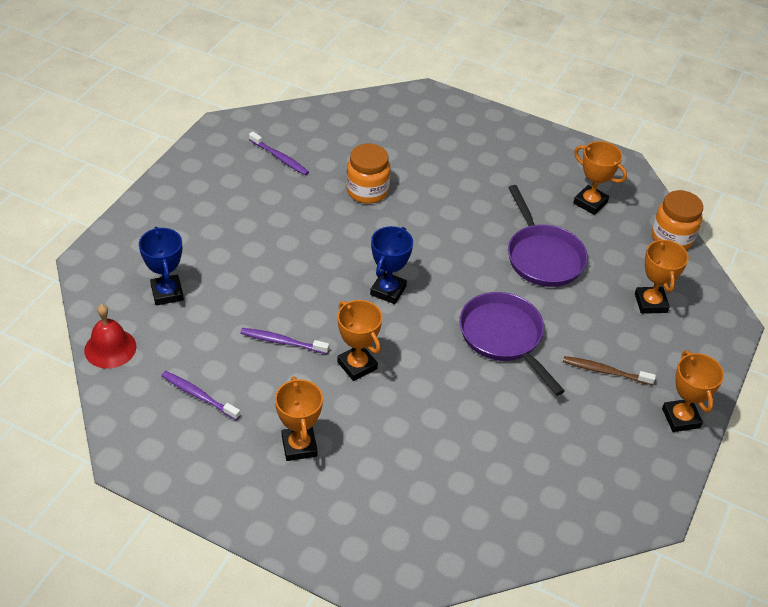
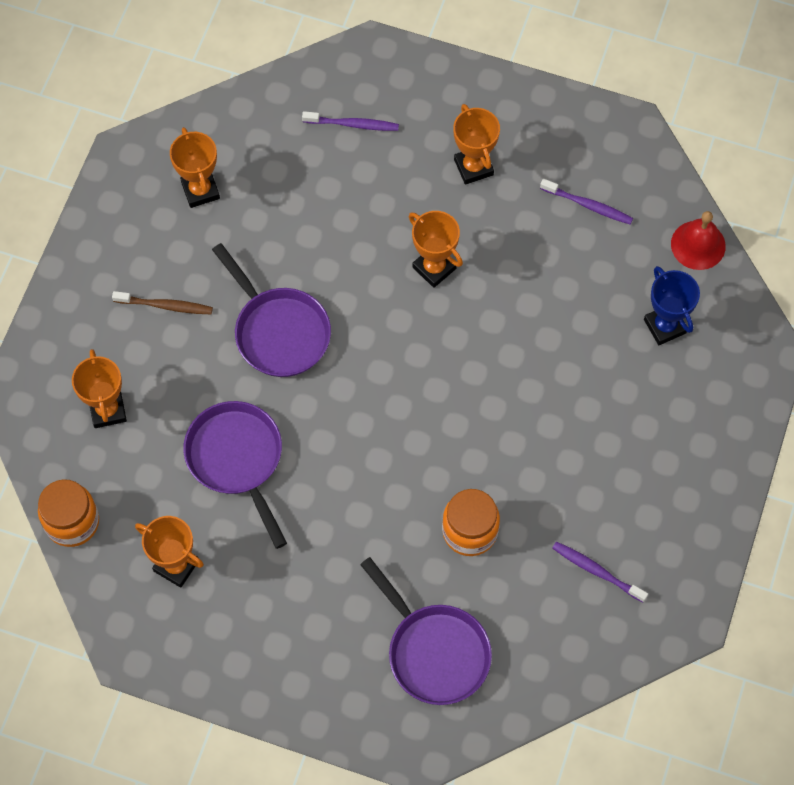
camera: 175 degrees right, 20 degrees up
(282, 342) = (520, 284): purple toothbrush -> purple toothbrush (352, 124)
(388, 290) = (417, 374): blue trophy -> none
(407, 135) = (434, 651): none -> purple pan
(680, 418) = (87, 261): orange trophy -> orange trophy (200, 190)

